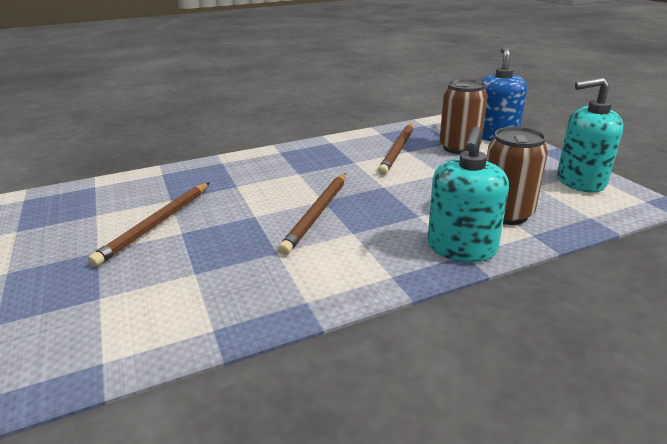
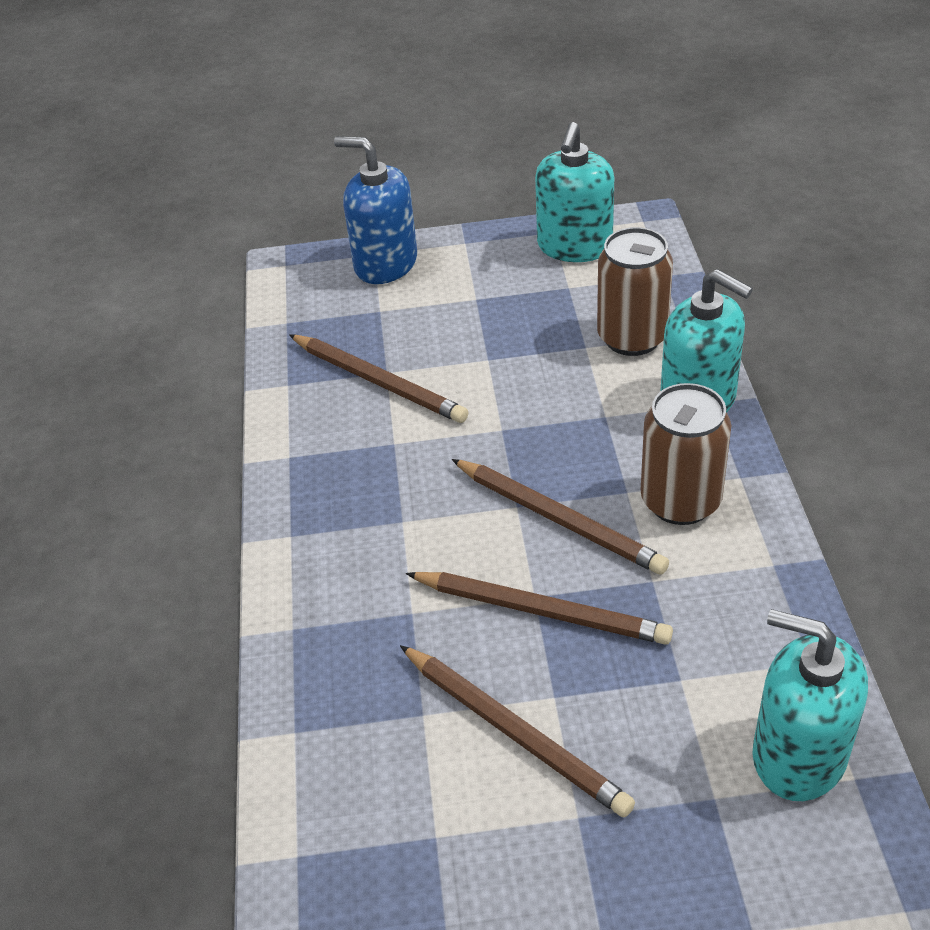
camera: 70 degrees left, 15 degrees up
(127, 331) = (798, 755): none -> turquoise soap dispenser
(243, 219) = (540, 611): none -> brown pencil
(459, 148) = (409, 313): brown can -> brown can (680, 501)

